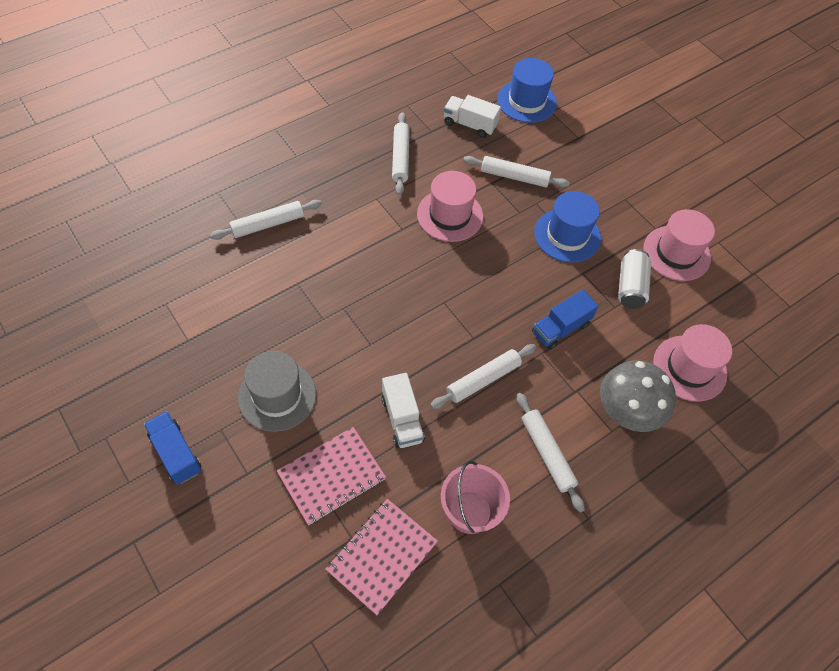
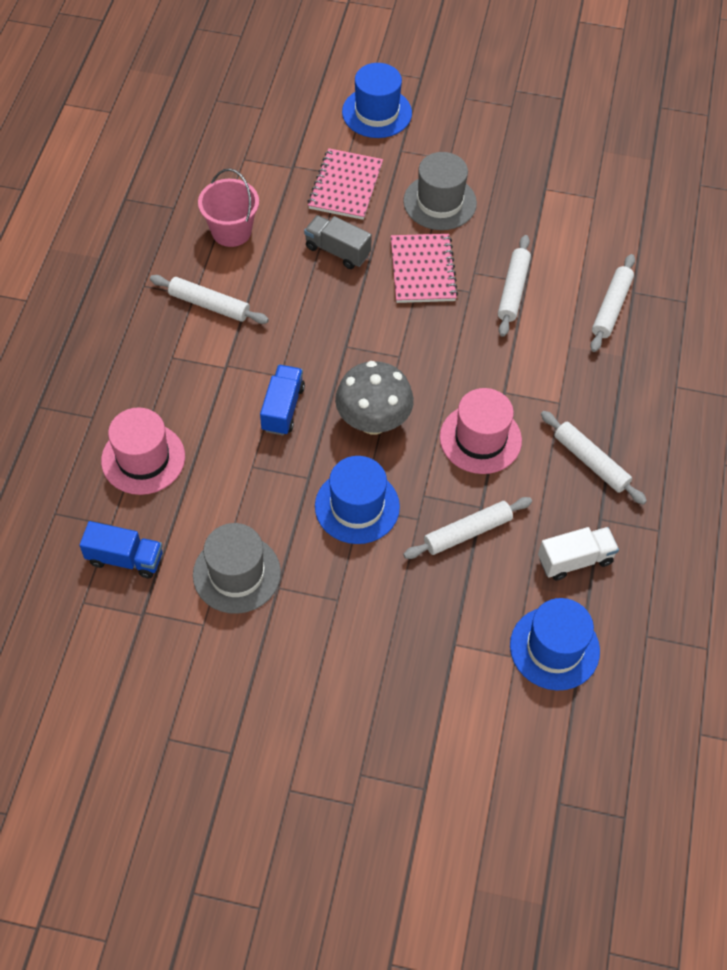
camera: 140 degrees right, 0 degrees up
(176, 453) = (458, 129): blue truck -> blue truck (125, 558)
(218, 535) = (377, 112): none -> blue hat
(382, 556) = (264, 170): pink notebook -> pink notebook (423, 270)
(402, 419) = (337, 251): white truck -> grey truck
(483, 379) = (306, 320): white rolling pin -> white rolling pin (513, 290)
(626, 412) = (171, 379): grey mushroom -> grey mushroom (373, 421)
(630, 287) = (253, 498): white can -> none
(676, 253) = (236, 574): pink hat -> grey hat

